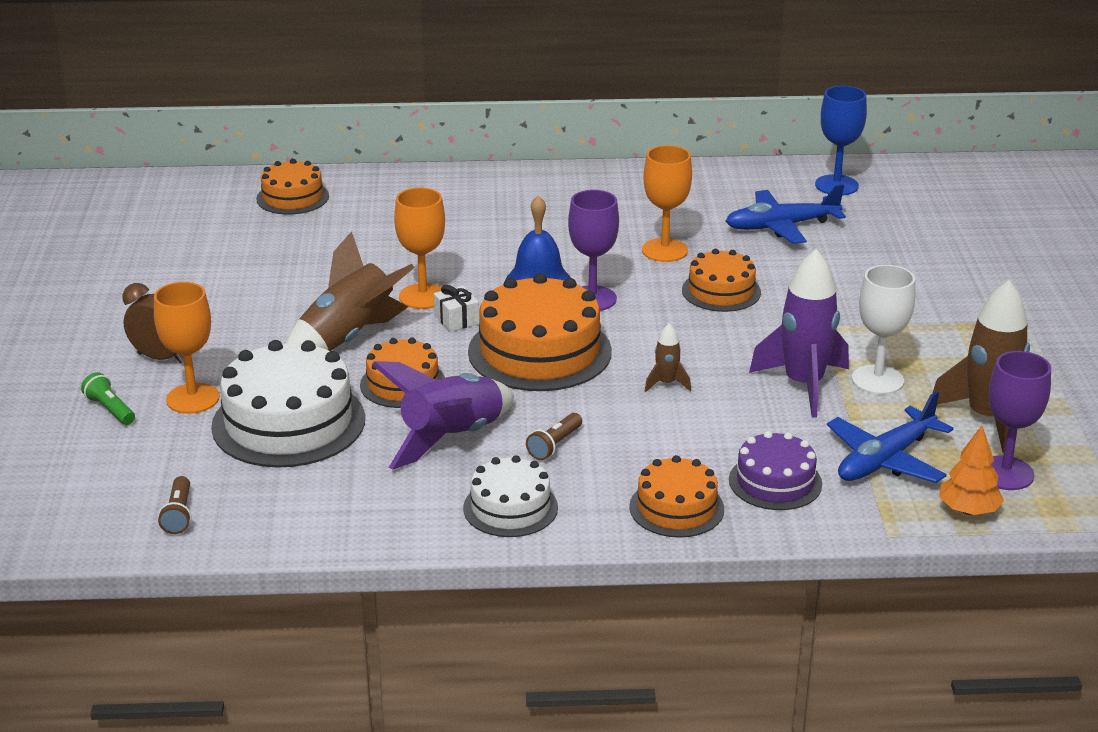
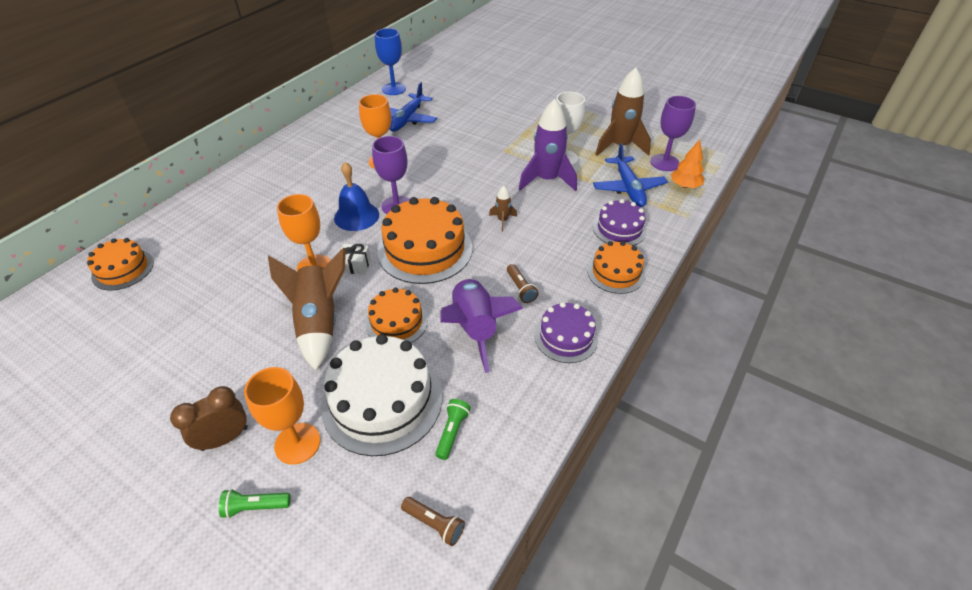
camera: 55 degrees left, 15 degrees up
(292, 482) = (452, 432): none -> green flashlight
(510, 508) = (566, 337): white cake -> purple cake
(721, 291) = (440, 163): orange cake -> none

